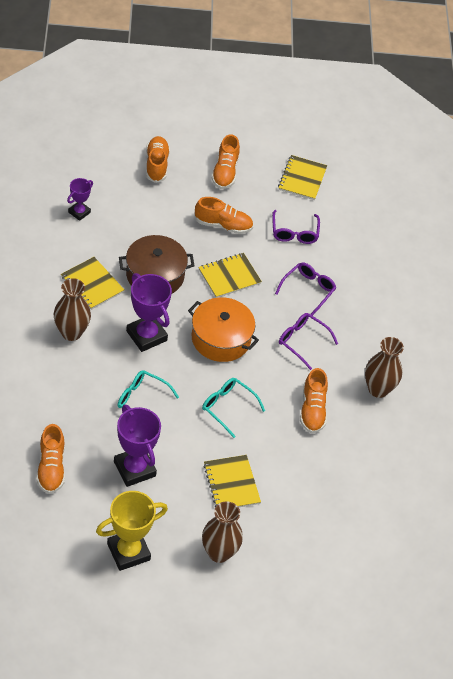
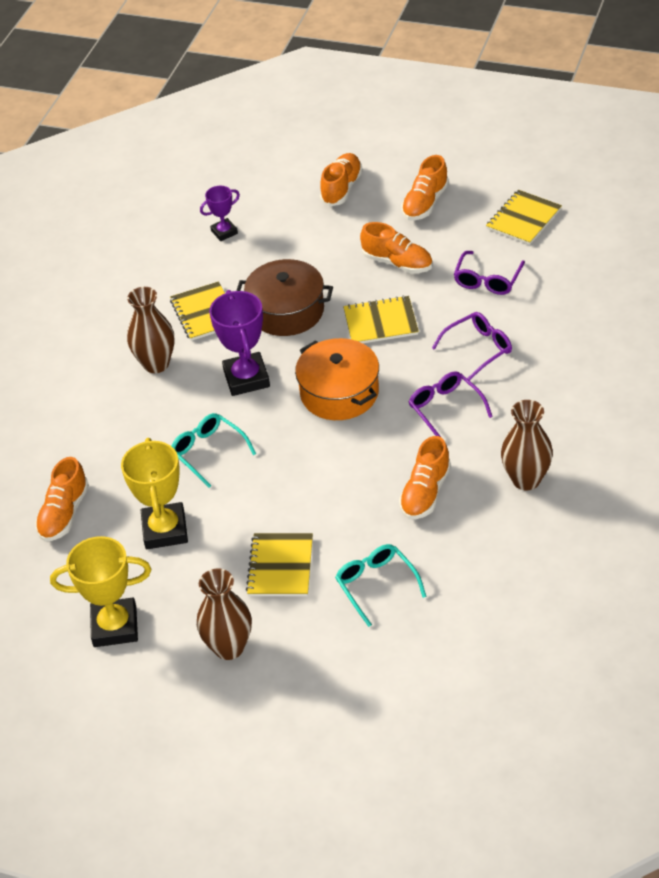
camera: 30 degrees right, 5 degrees down
(134, 469) = (165, 530): purple trophy -> yellow trophy
(228, 407) = (314, 474): turquoise glasses -> turquoise glasses (376, 585)

